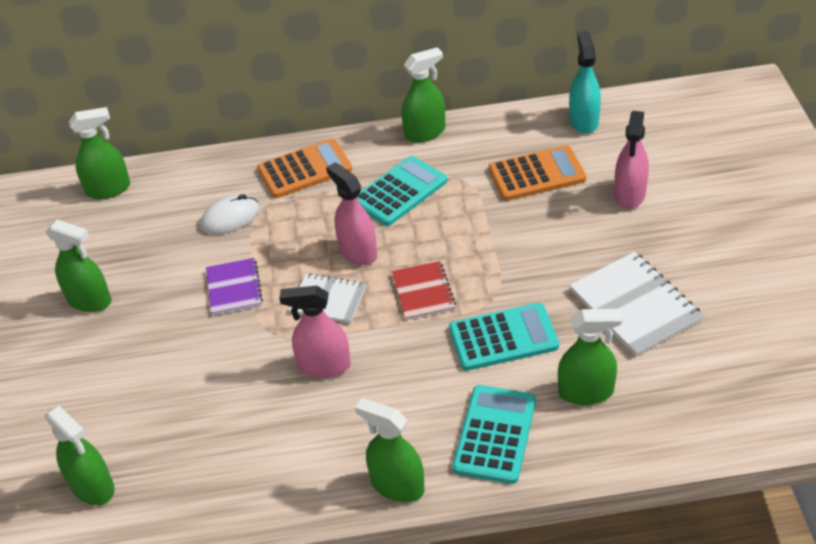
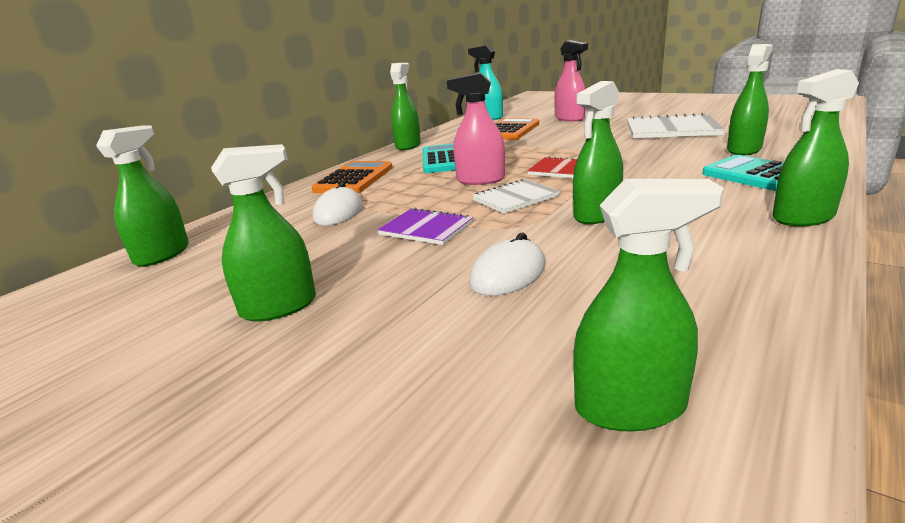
camera: 50 degrees left, 20 degrees down
(193, 372) = (508, 274): none -> white mouse
(324, 366) = (596, 215): pink spray bottle -> green spray bottle
(503, 338) = (654, 159): turquoise calculator -> none

